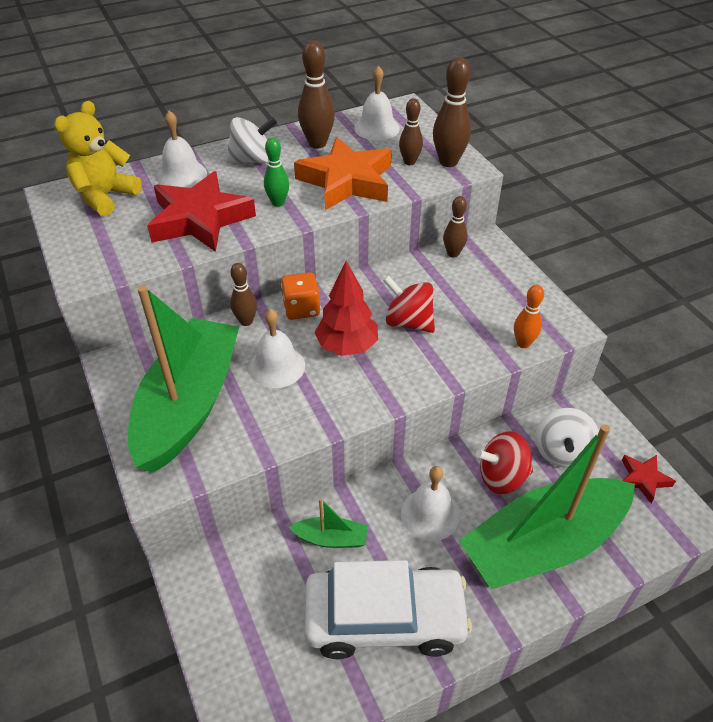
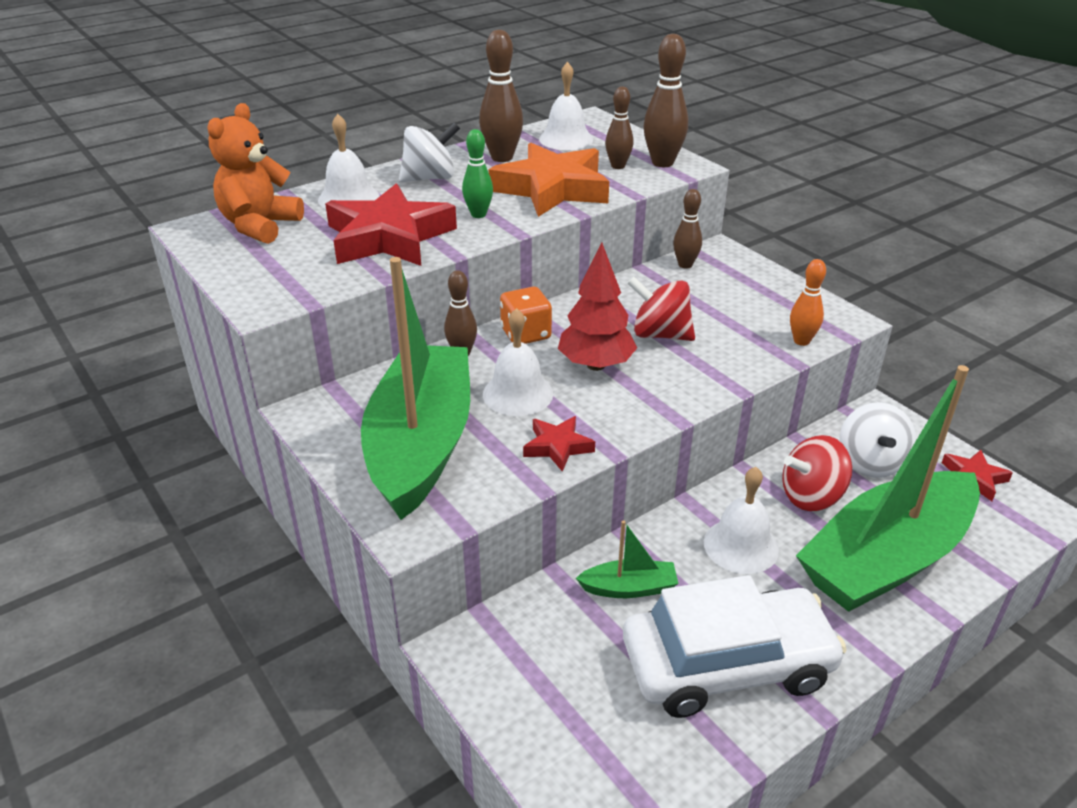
camera: 10 degrees left, 10 degrees down
(105, 196) = (259, 226): yellow teddy bear -> orange teddy bear
(291, 421) = (557, 447): none -> red star

